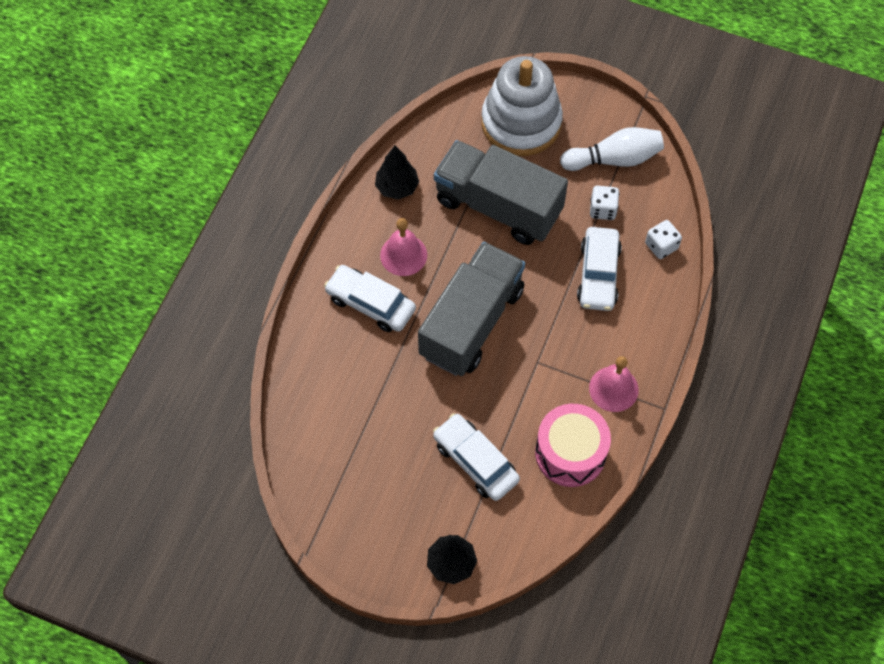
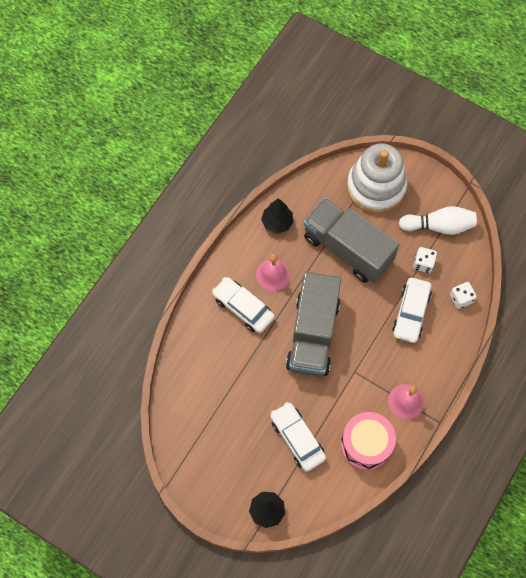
camera: 10 degrees right, 5 degrees up
(471, 322) = (313, 334): grey truck -> grey truck turned 150 degrees clockwise

